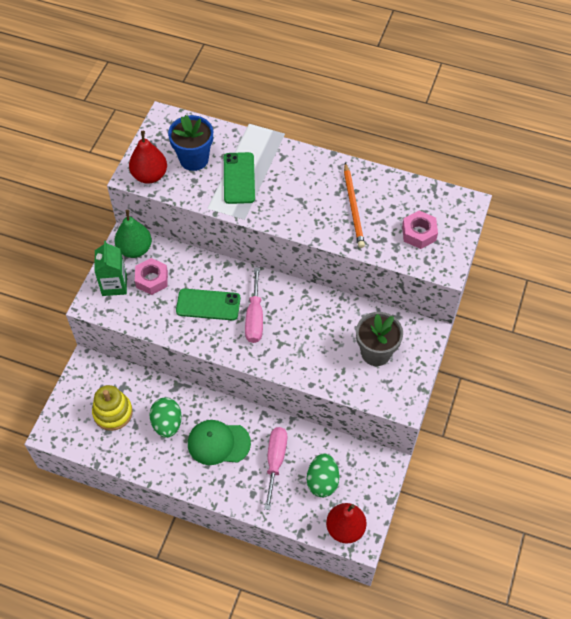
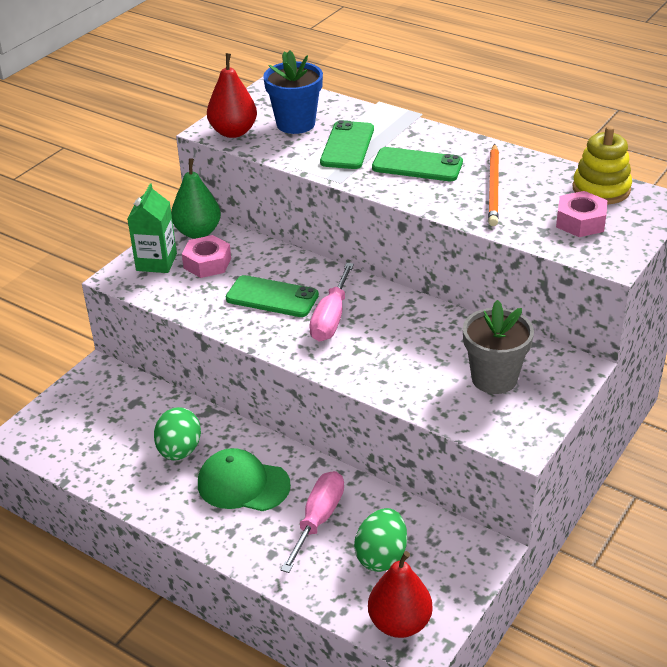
camera: 15 degrees right, 20 degrees down
(113, 412) = (110, 427): yellow stacking toy -> yellow stacking toy (601, 189)
(294, 192) = (417, 165): none -> green phone

